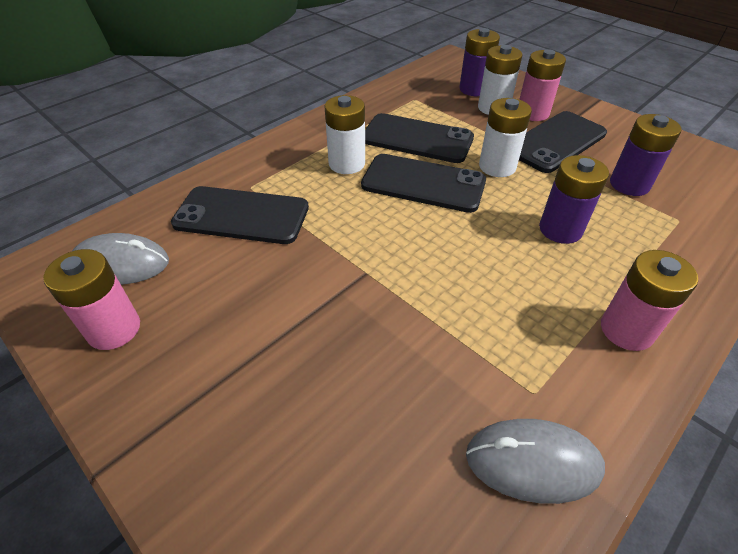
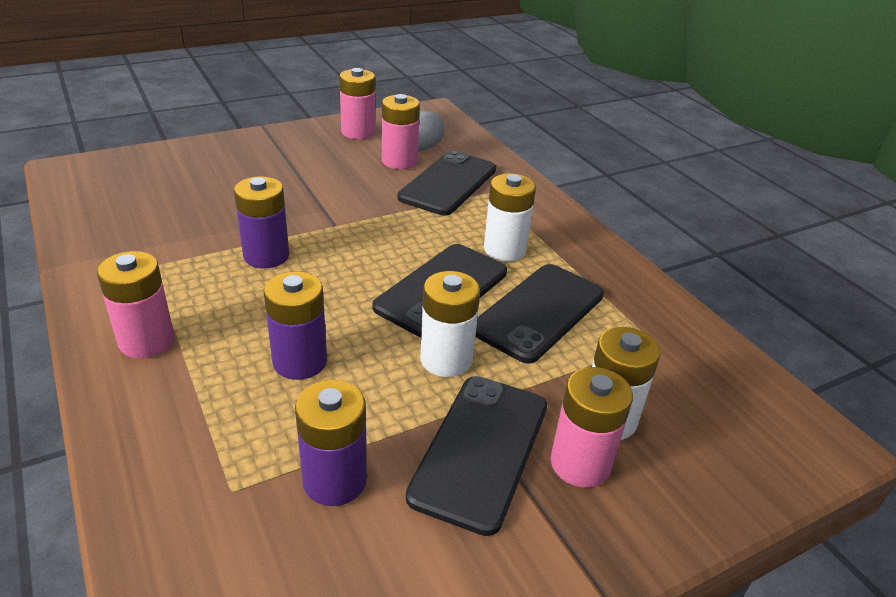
camera: 105 degrees right, 10 degrees down
(198, 264) = (399, 161): none -> pink battery
(474, 89) = (680, 420): purple battery -> purple battery (266, 256)
(533, 462) = (113, 246): grey mouse -> none
(556, 142) = (480, 450): black phone -> black phone turned 45 degrees clockwise

